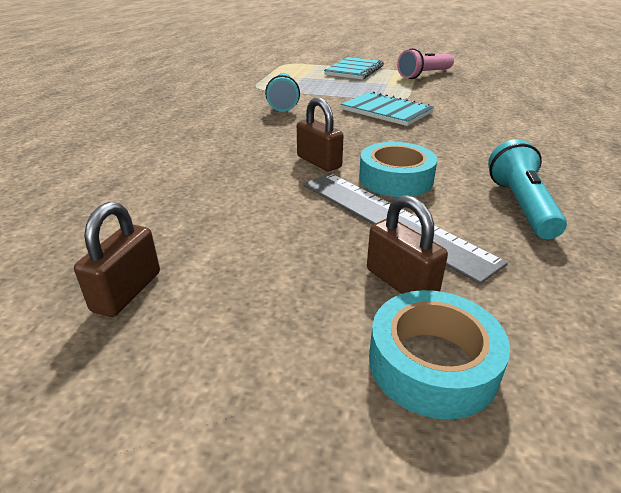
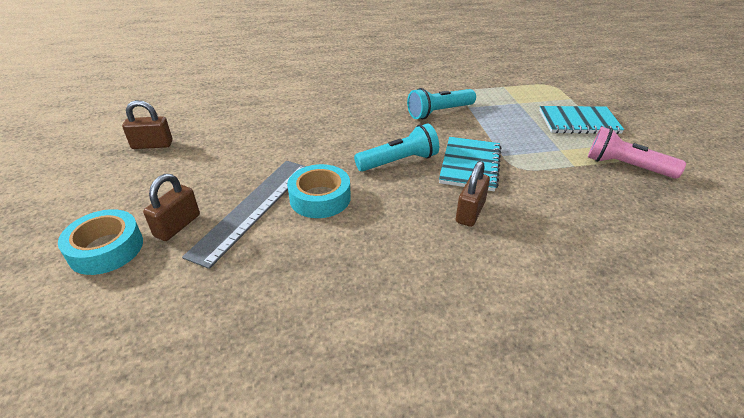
camera: 65 degrees right, 5 degrees up
(319, 162) = (328, 158): brown padlock -> brown padlock (470, 212)
(520, 205) = (306, 270): turquoise flashlight -> turquoise flashlight (399, 161)

